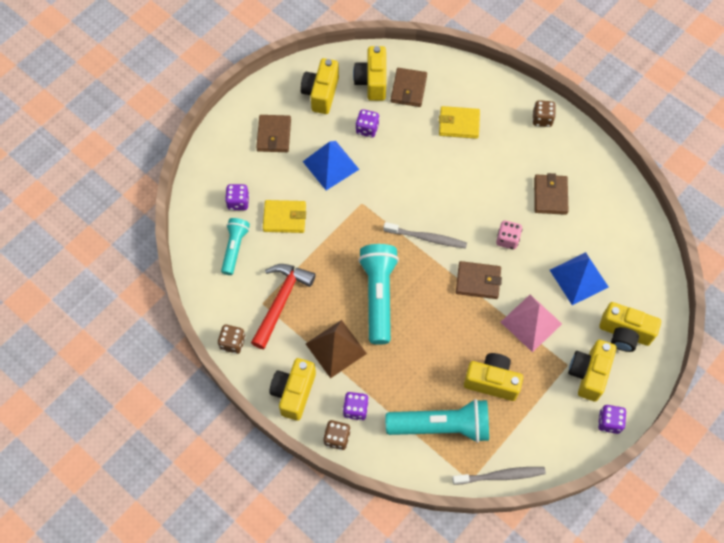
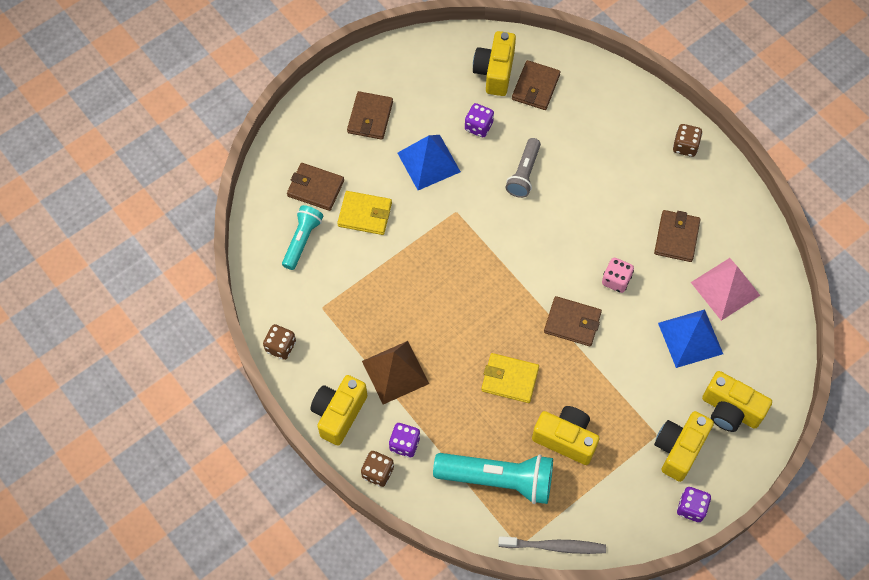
camera: 10 degrees right, 0 degrees up
(238, 202) = (315, 188): purple dice -> brown wallet
(281, 301) = (343, 309): red hammer -> none
(321, 93) = (433, 77): yellow camera -> none
(378, 296) = (455, 321): turquoise flashlight -> none
(412, 162) = (524, 173): none -> grey flashlight
(426, 238) = (523, 263): grey toothbrush -> none
(459, 124) = (586, 137): yellow wallet -> yellow wallet (509, 379)
(531, 322) = (624, 380): pink pyramid -> pink pyramid (725, 288)

